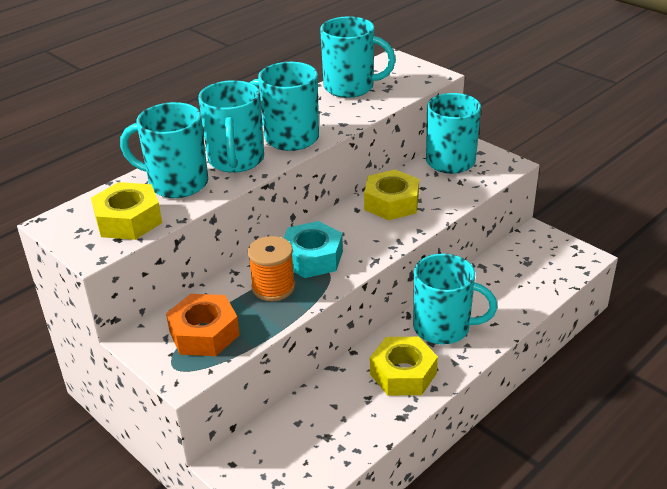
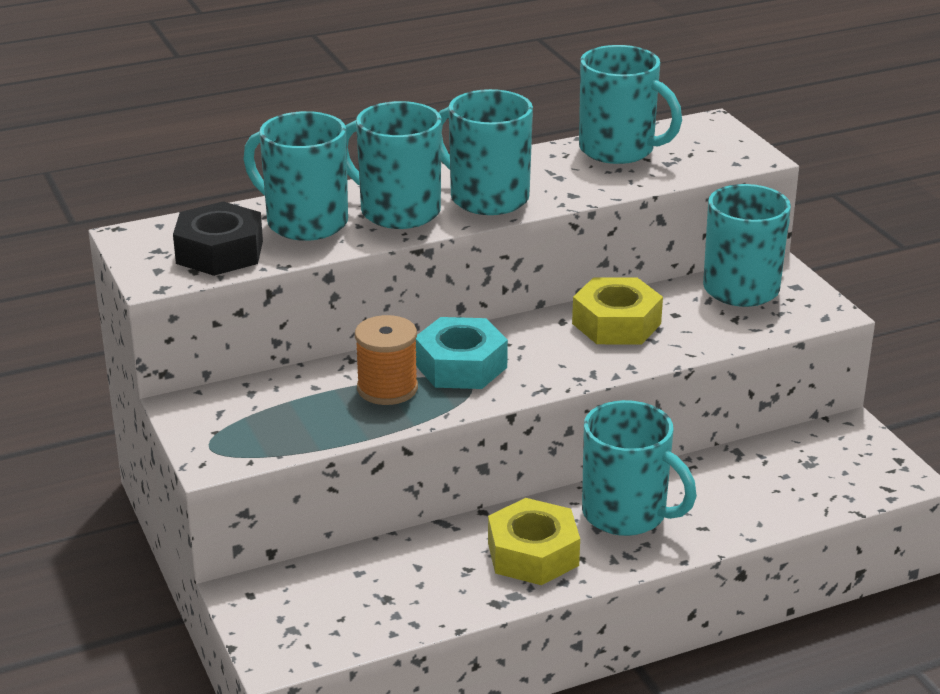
camera: 20 degrees right, 5 degrees down
(128, 220) = (219, 252): yellow nut -> black nut
(204, 333) = (268, 419): orange nut -> none
(236, 160) = (397, 211): turquoise mug -> turquoise mug turned 105 degrees clockwise

